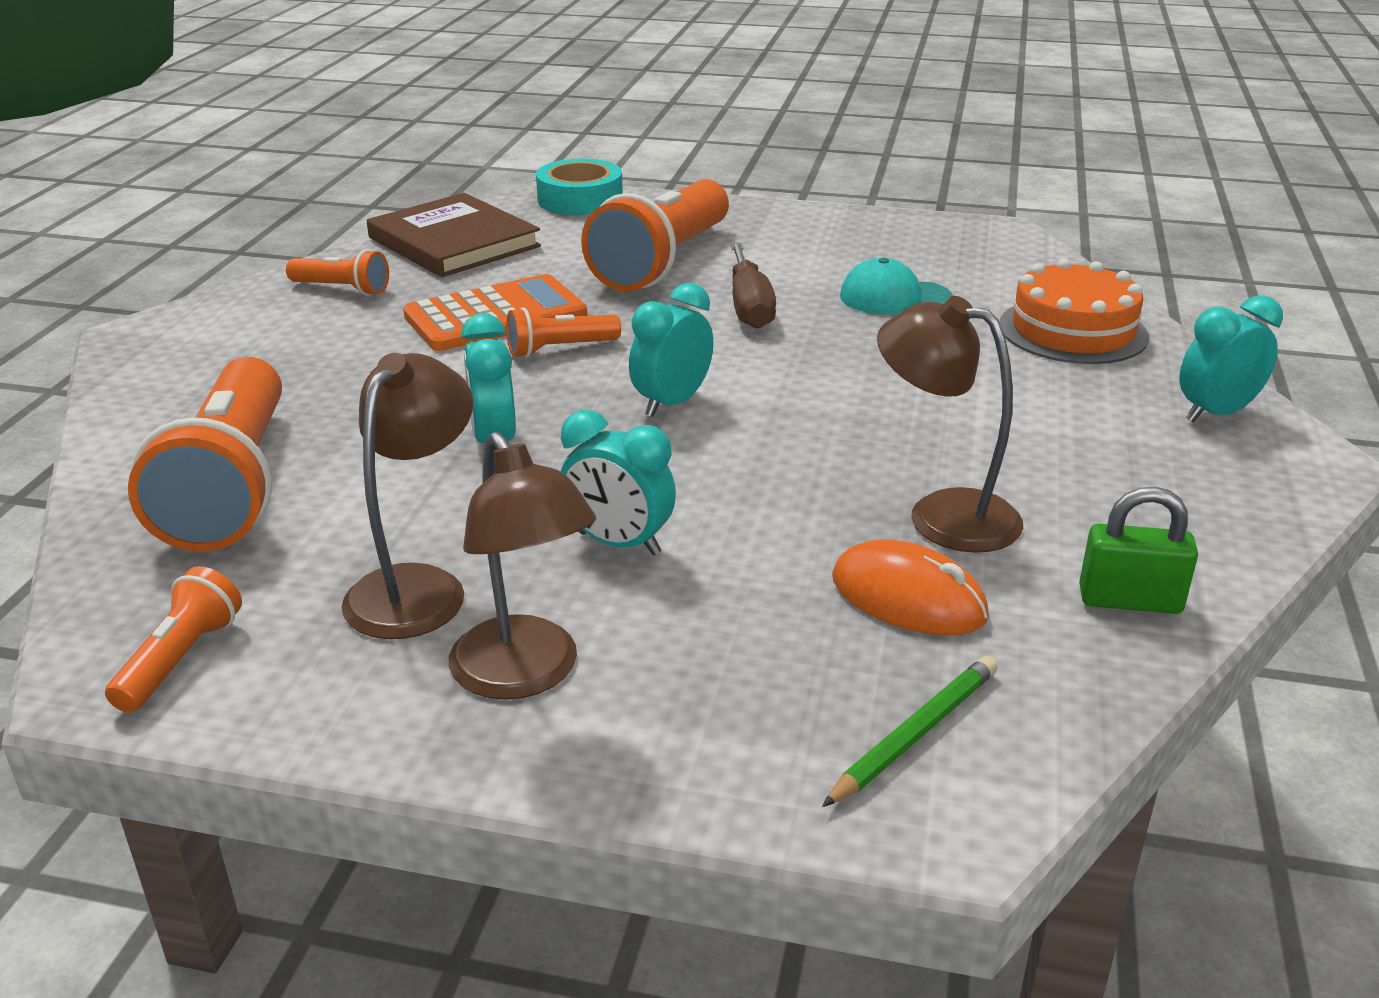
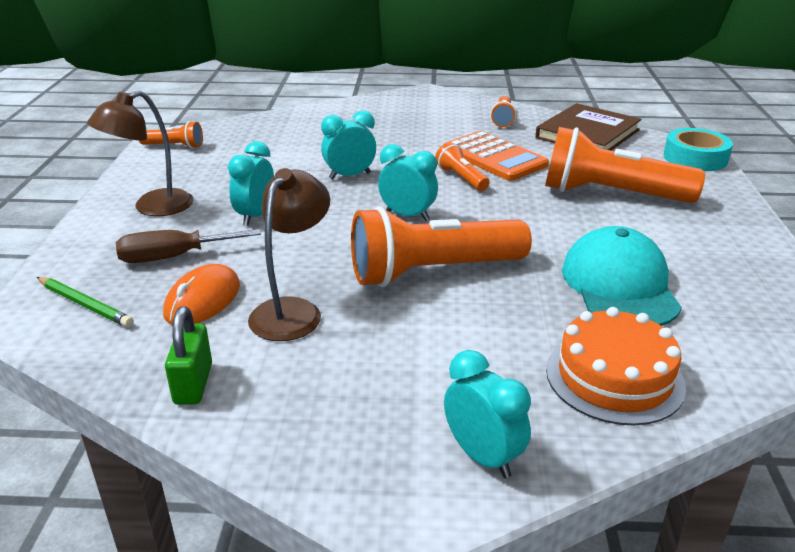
camera: 80 degrees right, 0 degrees up
(232, 486) = (297, 132): orange flashlight -> orange flashlight (433, 272)
(417, 587) = (220, 178): brown lamp -> none
(749, 306) = (560, 229): brown screwdriver -> brown screwdriver (173, 257)
(895, 297) = (619, 285): turquoise cap -> turquoise cap, size x1.57

